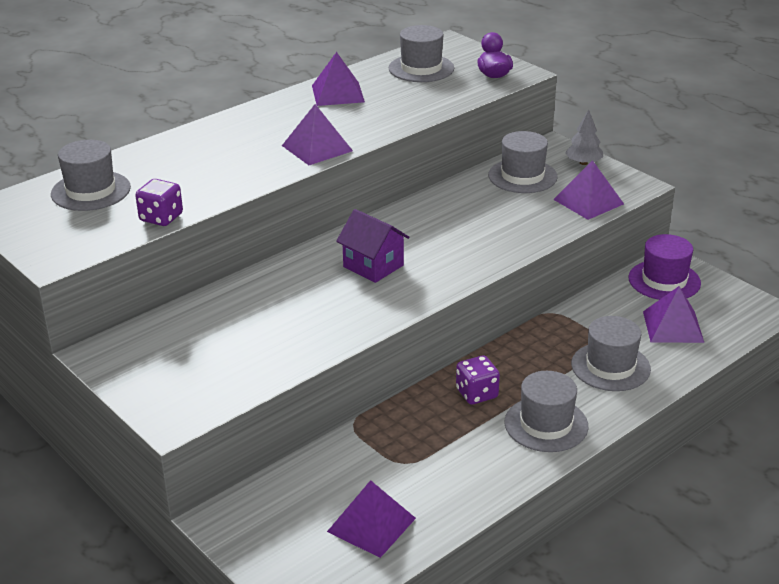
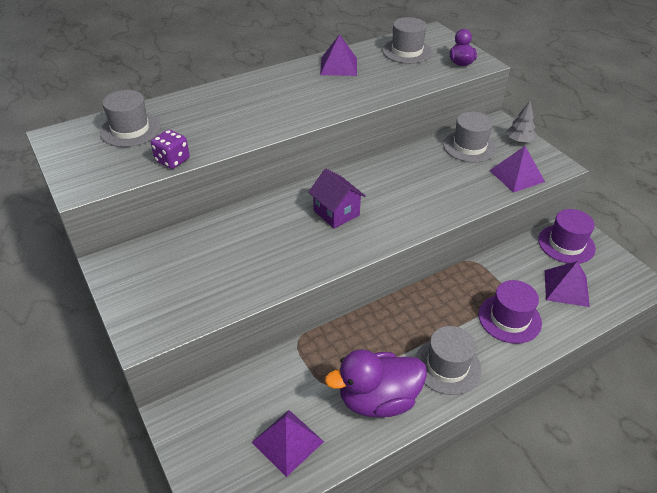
camera: 10 degrees right, 10 degrees up
(317, 148) = (309, 112): purple pyramid -> none
(470, 469) = (378, 400): none -> purple duck
(477, 394) = (398, 327): purple dice -> none
(610, 366) = (509, 318): grey hat -> purple hat

